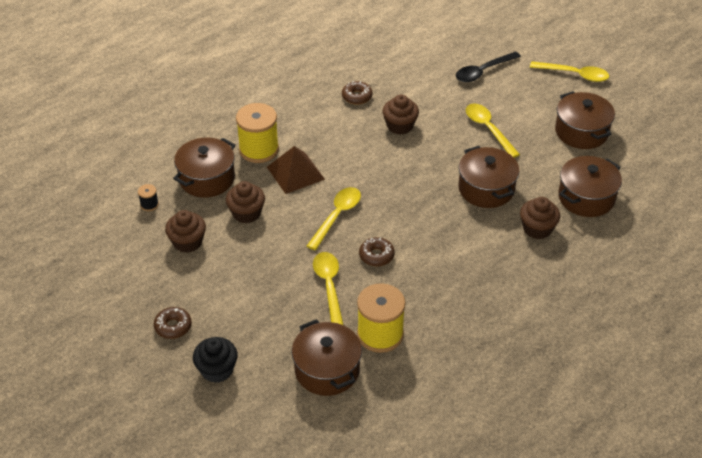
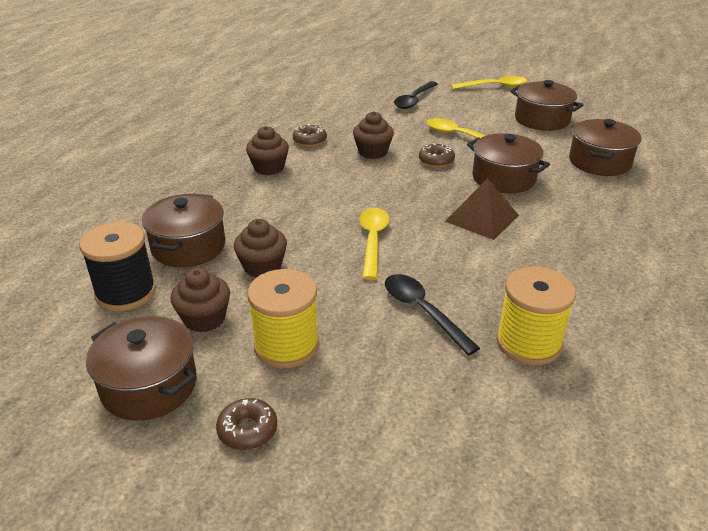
camera: 25 degrees left, 10 degrees down
(149, 205) = (126, 293): black spool -> black spool, size x2.30
(217, 370) = (353, 467): black cupcake -> none
(259, 149) = (235, 205): yellow spool -> yellow spool (286, 346)
(295, 173) = (293, 215): brown pyramid -> brown pyramid (482, 218)
(327, 370) = (503, 409): brown pot -> brown pot (149, 386)
(329, 286) = (422, 311): yellow spoon -> black spoon
(376, 255) = (449, 264): brown donut -> brown donut (436, 161)
(537, 229) = (584, 196): brown cupcake -> brown cupcake (269, 168)

